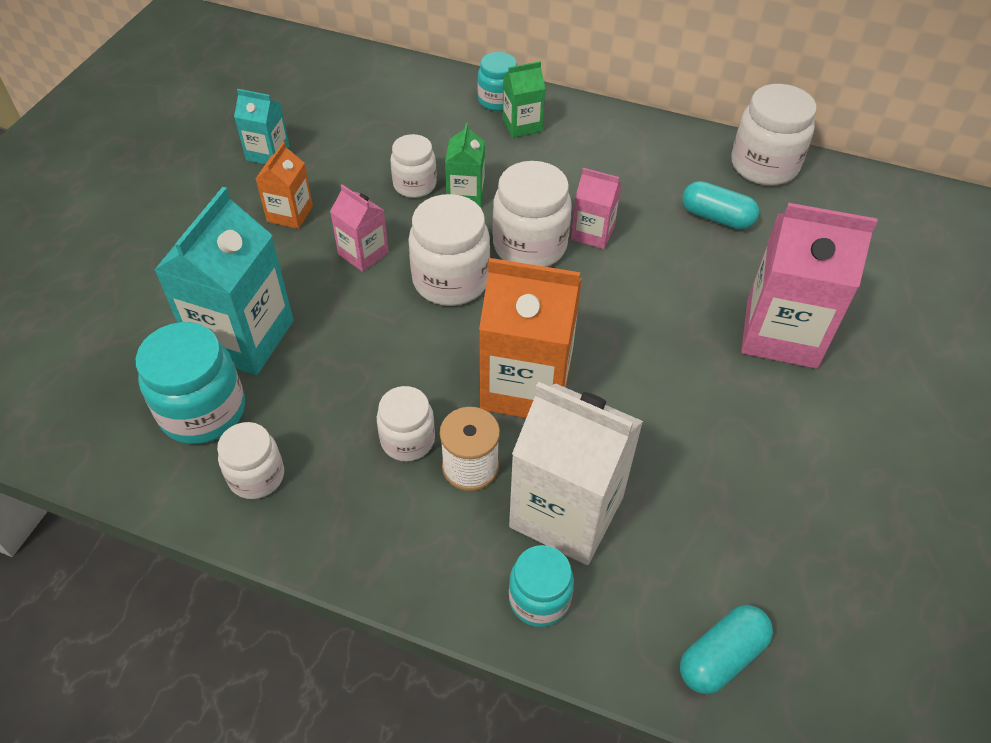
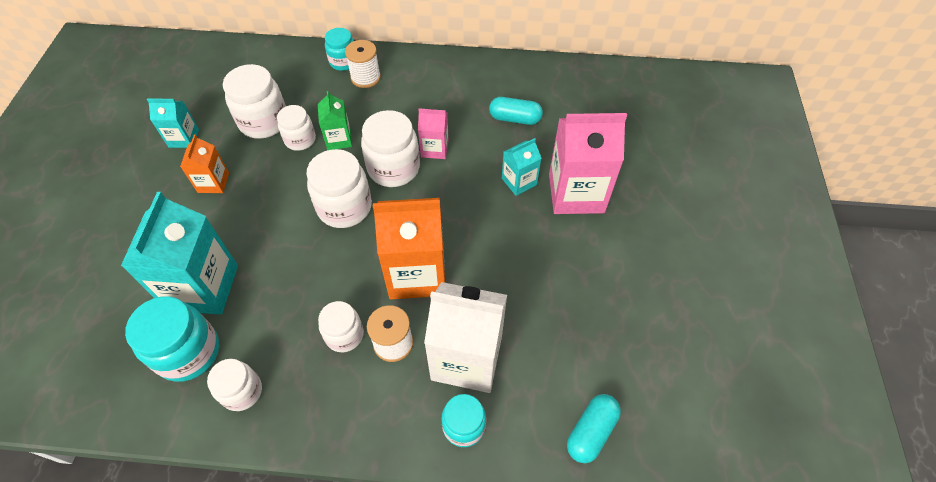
camera: 15 degrees left, 5 degrees up
(363, 253) = (276, 201): pink carton -> none
(522, 125) = (365, 77): green carton -> white spool
(701, 300) = (519, 181): none -> turquoise carton
(764, 166) = (537, 74): white jar -> white jar (264, 122)

